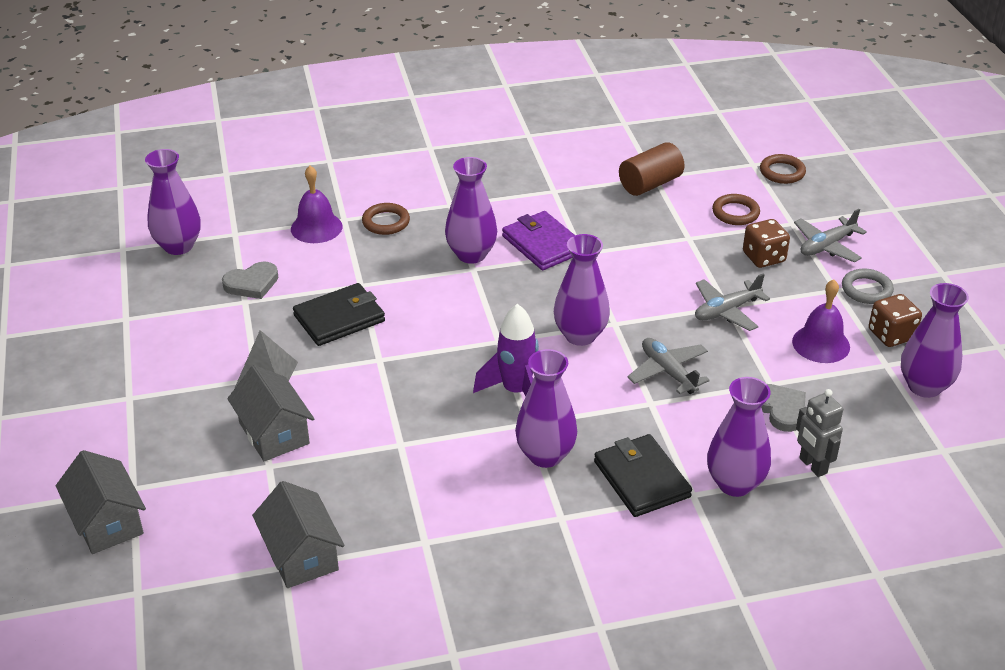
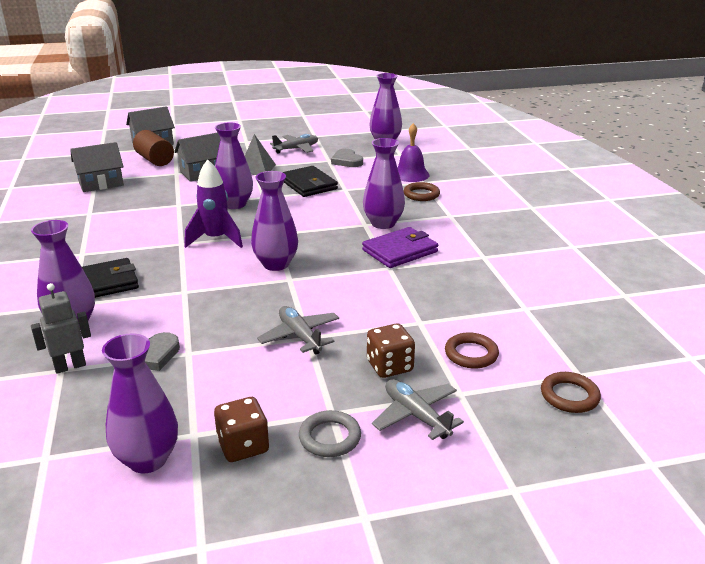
camera: 90 degrees right, 10 degrees down
(545, 455) = (145, 249): purple vase -> purple vase (234, 204)
(650, 184) = (511, 305): brown cylinder -> brown cylinder (155, 160)
(668, 372) = (220, 301): grey plane -> grey plane (296, 149)
(821, 344) = (238, 390): purple bell -> none

